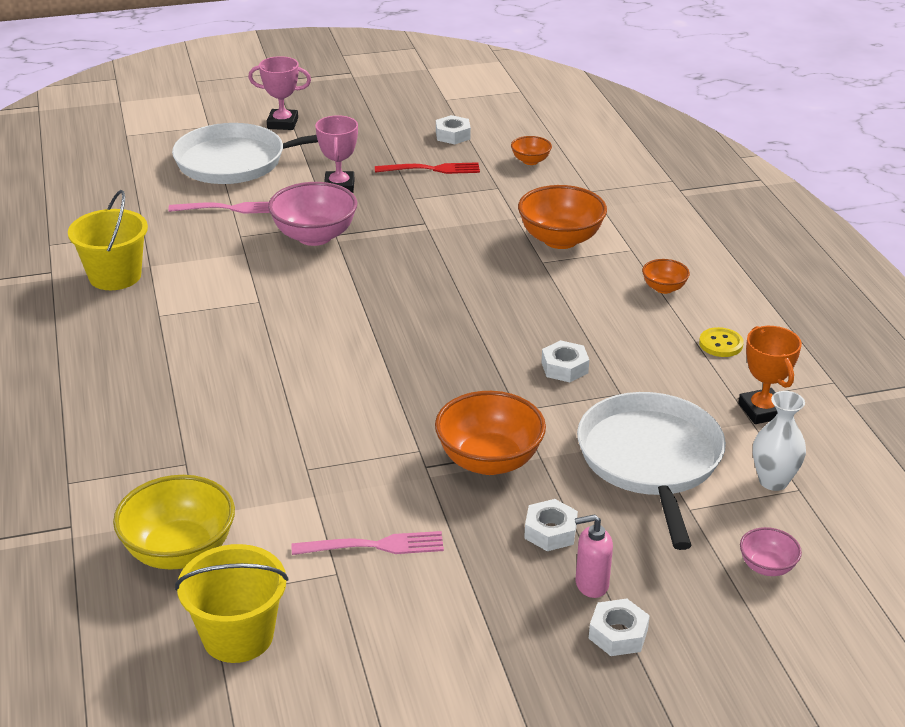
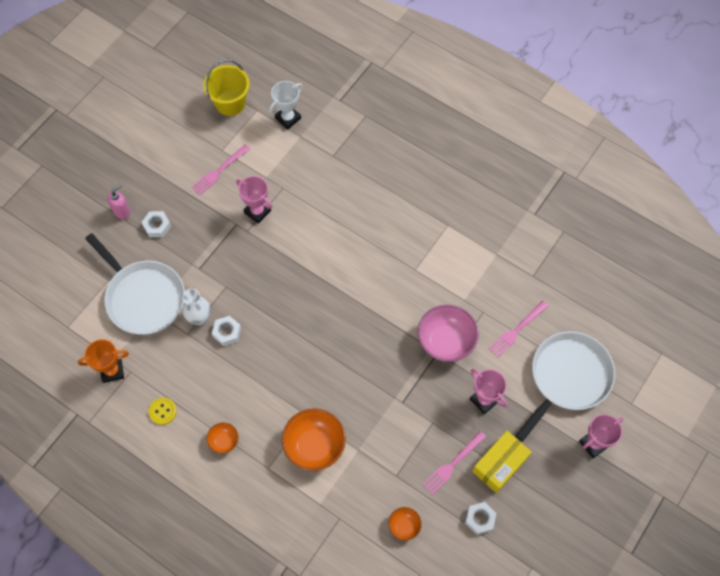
camera: 140 degrees right, 30 degrees up
(115, 276) = (502, 234): yellow bucket -> none
(179, 551) = (288, 118): yellow bowl -> white trophy
(378, 462) = (257, 211): none -> pink trophy
(386, 150) = (500, 464): none -> yellow box
(432, 169) = (452, 464): red fork -> pink fork
(489, 461) = (212, 246): orange bowl -> none
(618, 634) = (96, 196): white nut -> none
(762, 410) = (112, 371): orange trophy -> orange trophy turned 45 degrees counterclockwise
(767, 567) = (58, 270): pink bowl -> none
(773, 481) = (81, 323): white vase -> white vase (199, 318)

